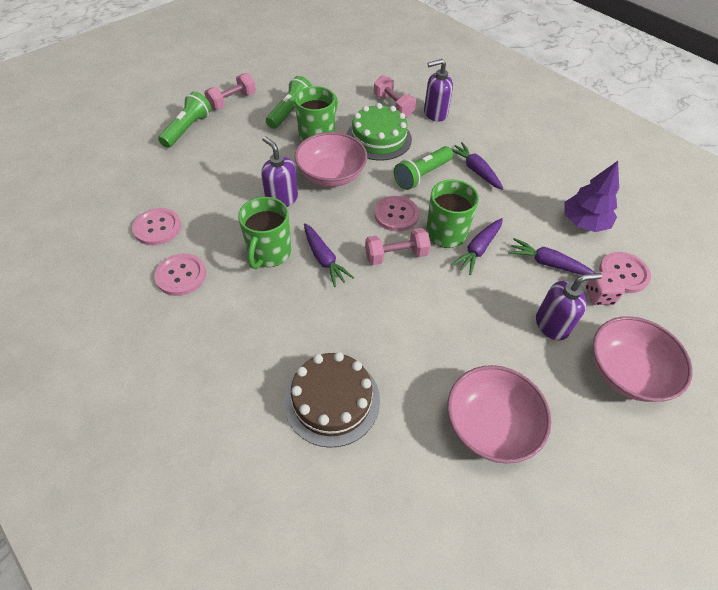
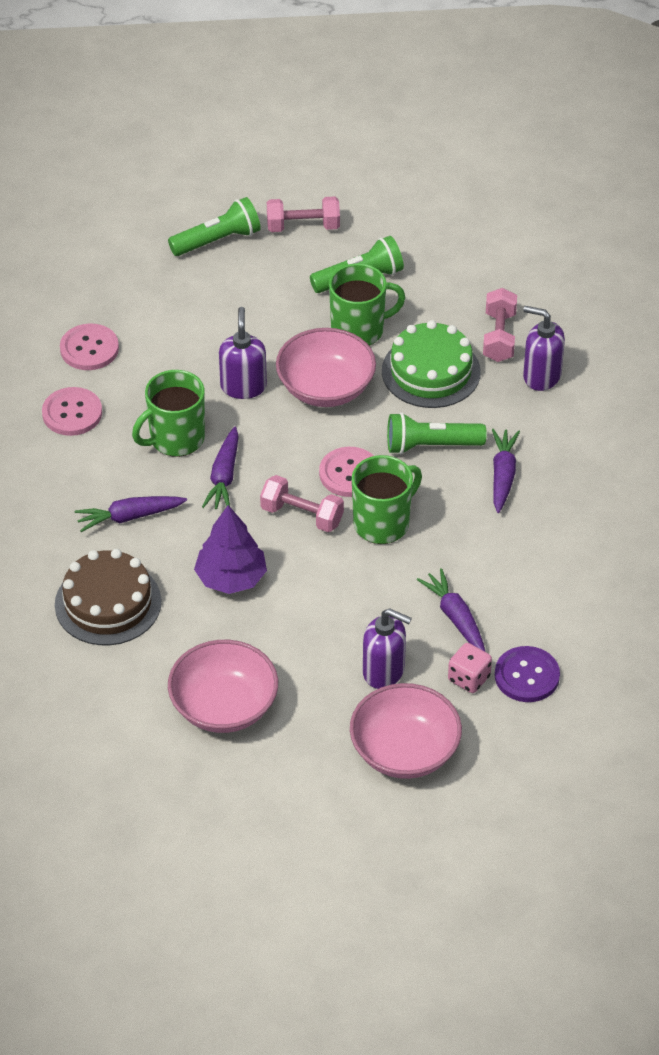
camera: 40 degrees right, 5 degrees down
(478, 249) = (396, 560): purple carrot -> purple carrot (129, 517)
(584, 222) = (556, 604): purple tree -> purple tree (231, 578)
(623, 273) = (527, 676): pink button -> purple button

